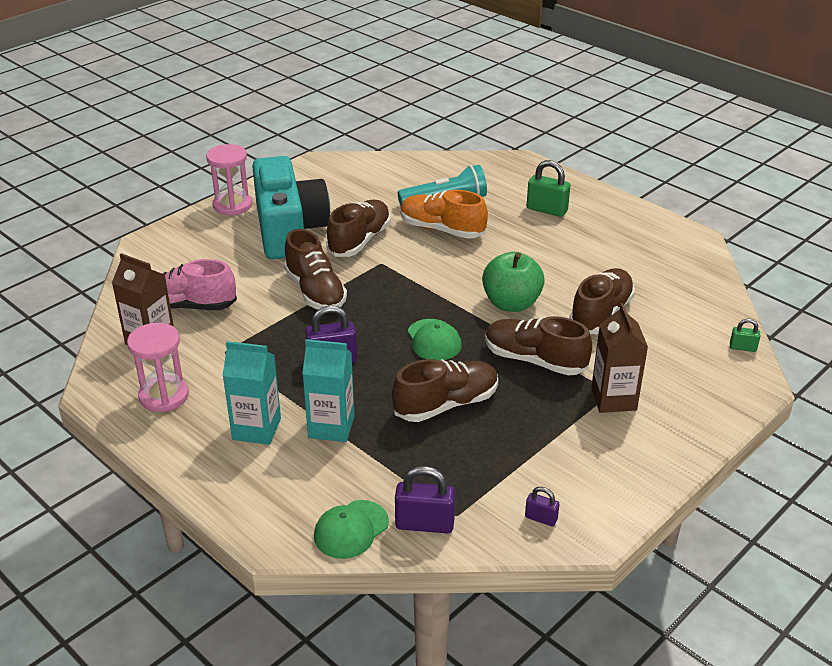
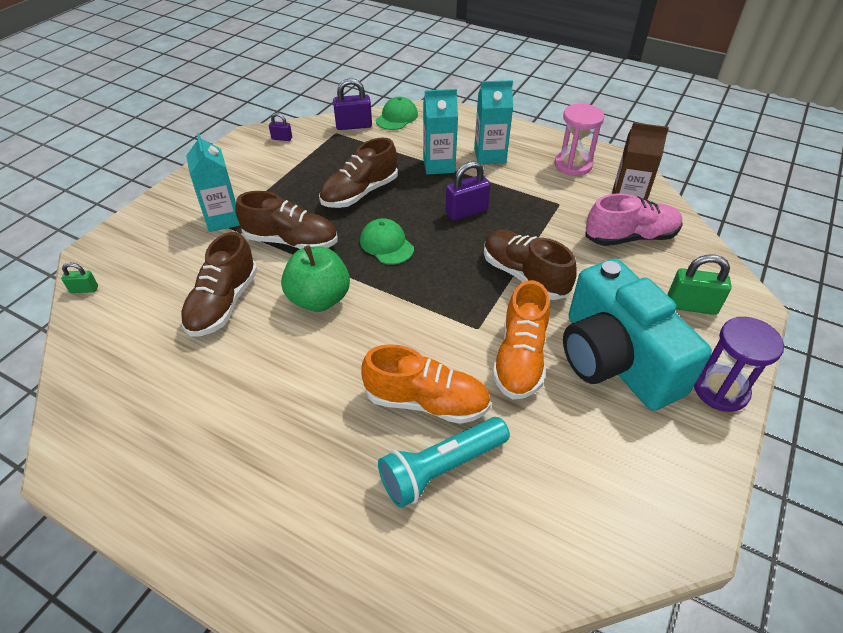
camera: 165 degrees right, 10 degrees up
(232, 205) = (720, 390): pink hourglass -> purple hourglass
(359, 241) = (520, 358): brown shoe -> orange shoe
(547, 210) = (284, 483): green padlock -> green padlock (691, 306)
(613, 399) = (223, 219): brown carton -> turquoise carton

